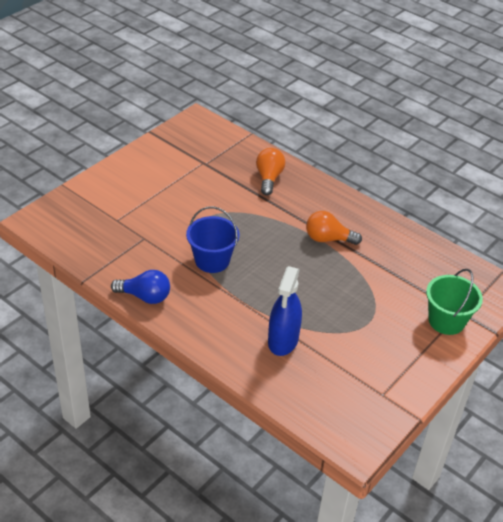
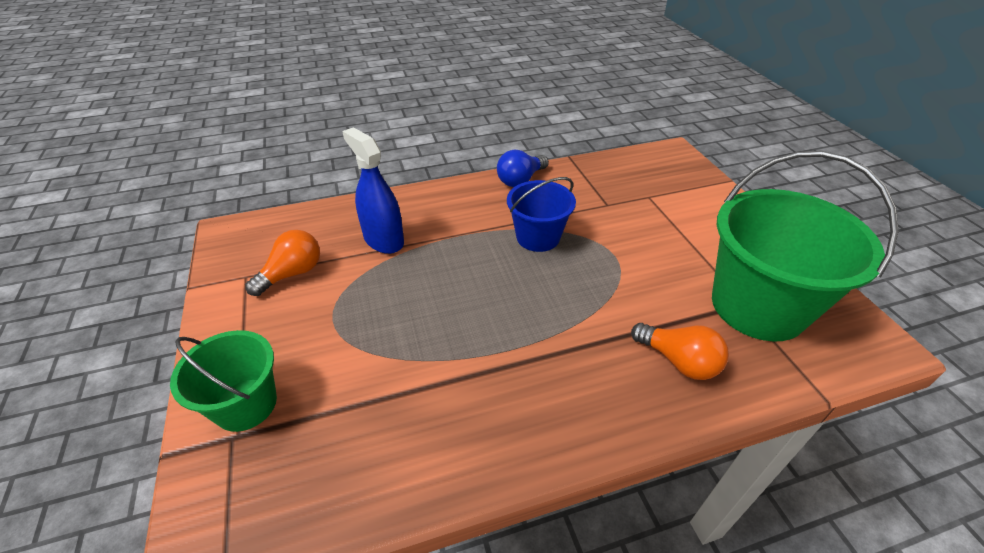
camera: 125 degrees right, 0 degrees up
(202, 158) = (758, 306): none -> green bucket
(328, 239) = (499, 360): orange light bulb -> orange light bulb (292, 273)

